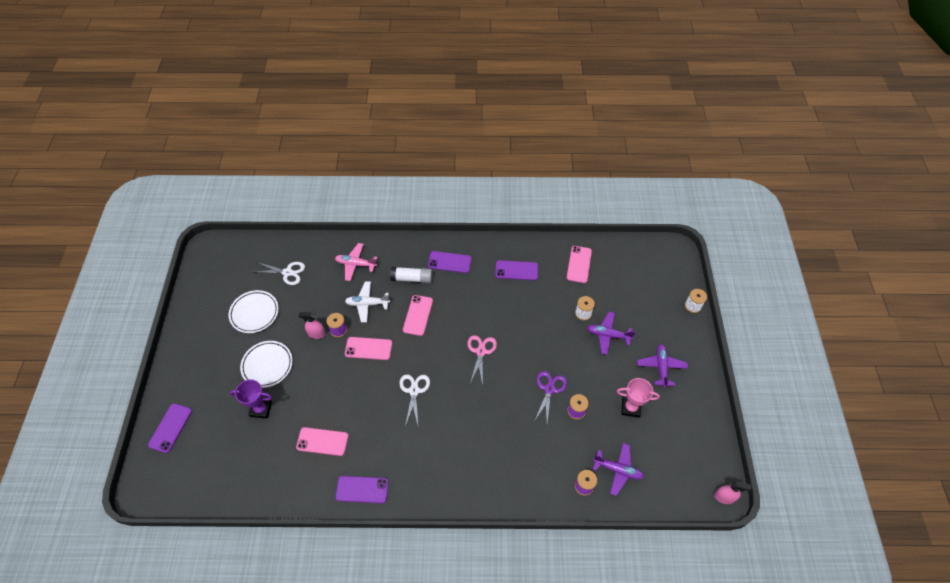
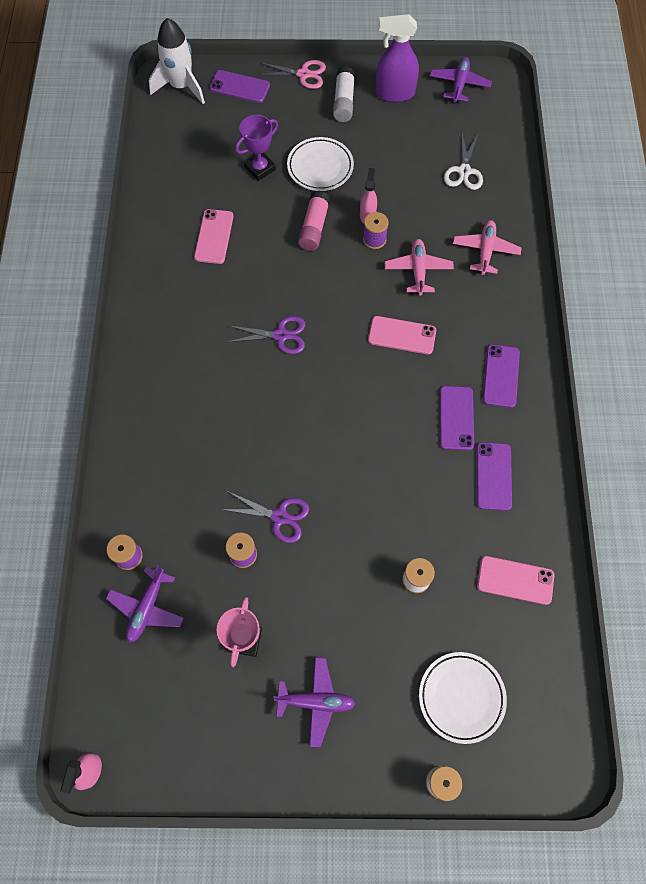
camera: 90 degrees right, 10 degrees up
(157, 477) = (181, 86): none -> white rocket
(205, 313) = (394, 93): none -> purple spray bottle
(254, 313) = (397, 143): white plate -> white plate (461, 697)
(261, 409) = (260, 168): purple trophy -> purple trophy turned 45 degrees clockwise
(323, 369) = (314, 227): none -> pink glue stick
(362, 489) = (149, 284): purple phone -> purple phone (456, 418)
(367, 304) = (418, 270): white plane -> pink plane
(368, 348) = (345, 277): pink phone -> none
(412, 278) = (466, 325): white glue stick -> white glue stick (343, 102)
(414, 391) = (280, 335): white scissors -> purple scissors
(481, 351) = (342, 421): pink scissors -> pink scissors (303, 74)
(608, 335) = (375, 617): purple plane -> purple plane (459, 84)

